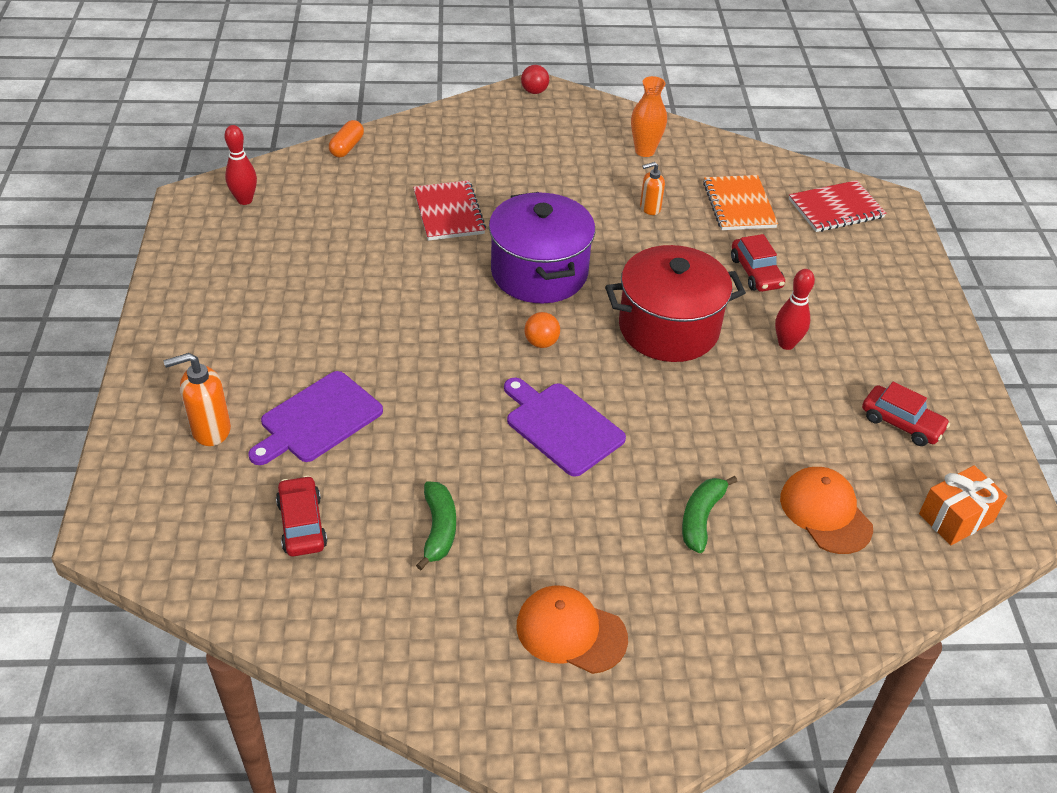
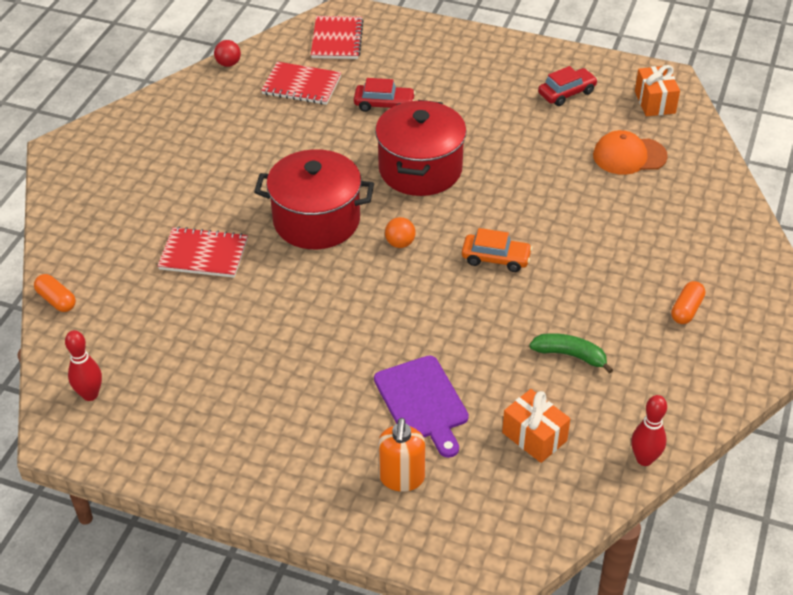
camera: 65 degrees left, 0 degrees up
(302, 524) = (534, 437): red car -> orange gift
(534, 91) = (63, 151): red ball -> red ball (228, 64)
(539, 272) = (316, 220): purple pot -> red pot
(562, 426) = (496, 258): purple cutting board -> orange car
(571, 632) = (686, 310): orange cap -> orange capsule
(644, 151) = (198, 112): orange vase -> none
(649, 208) = (275, 134): orange soap dispenser -> none
(701, 518) = (612, 215): green banana -> none
(739, 205) = (301, 85): orange notebook -> red notebook
(786, 344) = (467, 116): red bowling pin -> red bowling pin (644, 459)

